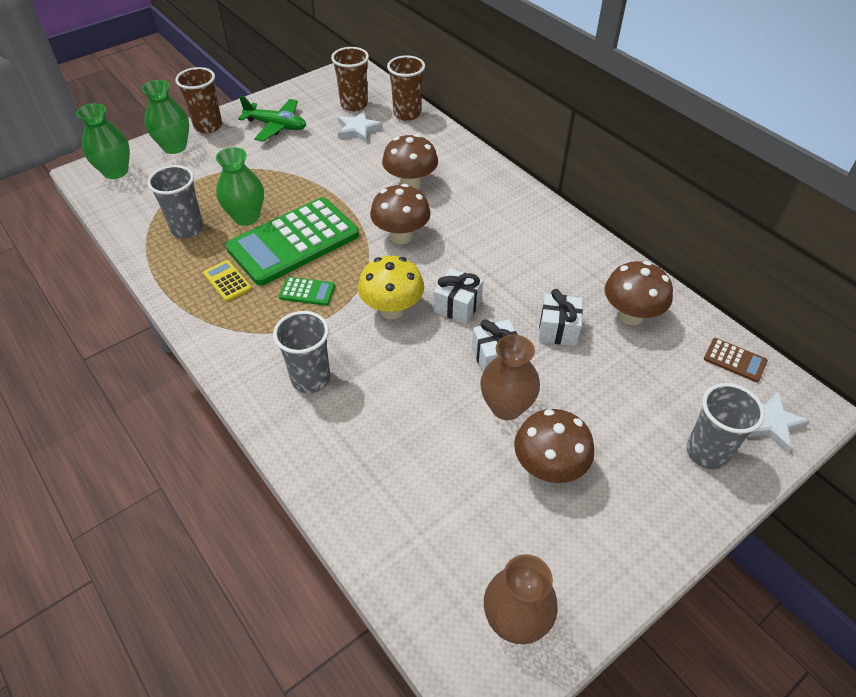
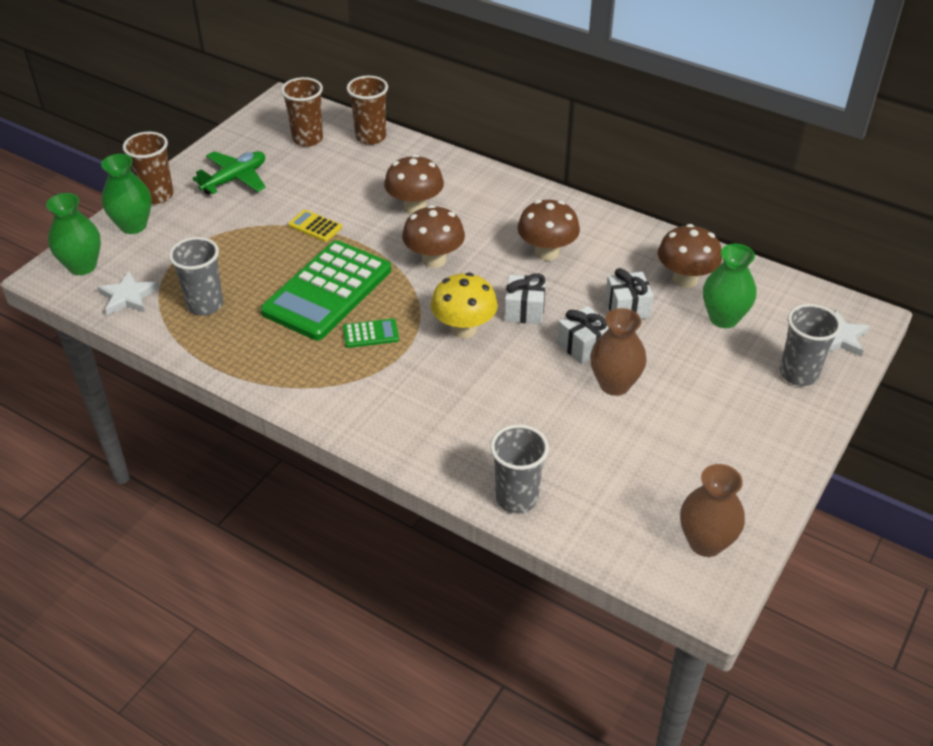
camera: 20 degrees left, 5 degrees down
(227, 281) = (282, 344): yellow calculator -> yellow calculator (315, 226)
(246, 217) = (262, 279): green vase -> green vase (723, 318)
(276, 126) = (235, 179): green plane -> green plane turned 45 degrees counterclockwise
(311, 379) = (422, 409): grey cup -> grey cup (516, 498)
(358, 129) = (327, 164): white star -> white star (128, 297)
(548, 467) = (675, 422): brown mushroom -> brown mushroom (547, 252)
(735, 360) = (789, 294): brown calculator -> none

